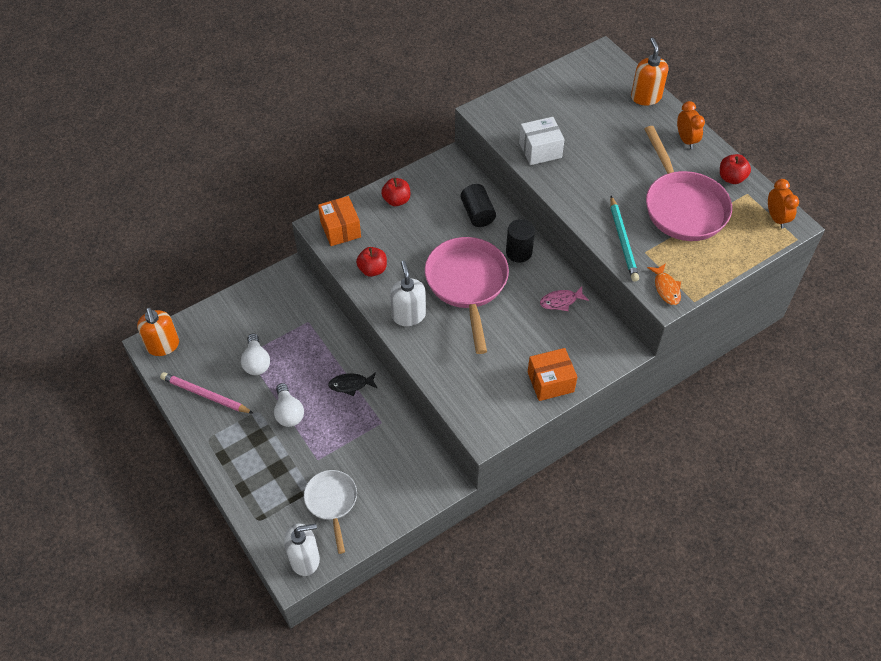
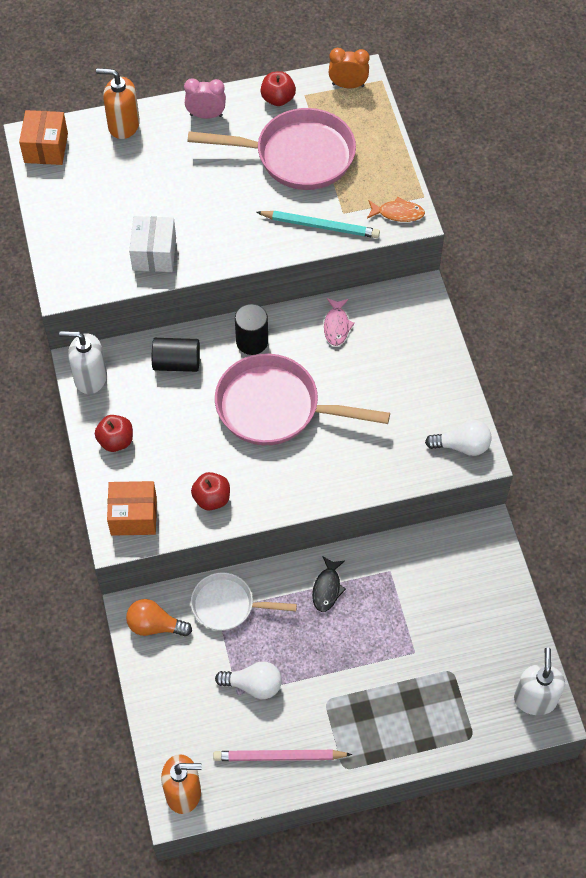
camera: 70 degrees left, 5 degrees up
(205, 395) = (279, 757): pink pencil -> pink pencil turned 45 degrees clockwise
(283, 289) = (155, 626): none -> orange light bulb
(288, 412) = (340, 667): white light bulb -> white light bulb (462, 446)
(332, 502) = (474, 652): white pan -> white pan (227, 605)
(408, 315) = (294, 481): white soap dispenser -> white soap dispenser (90, 378)
(550, 382) = (436, 373): orange box -> orange box (46, 148)
(686, 140) = (206, 115): orange clock -> pink clock

